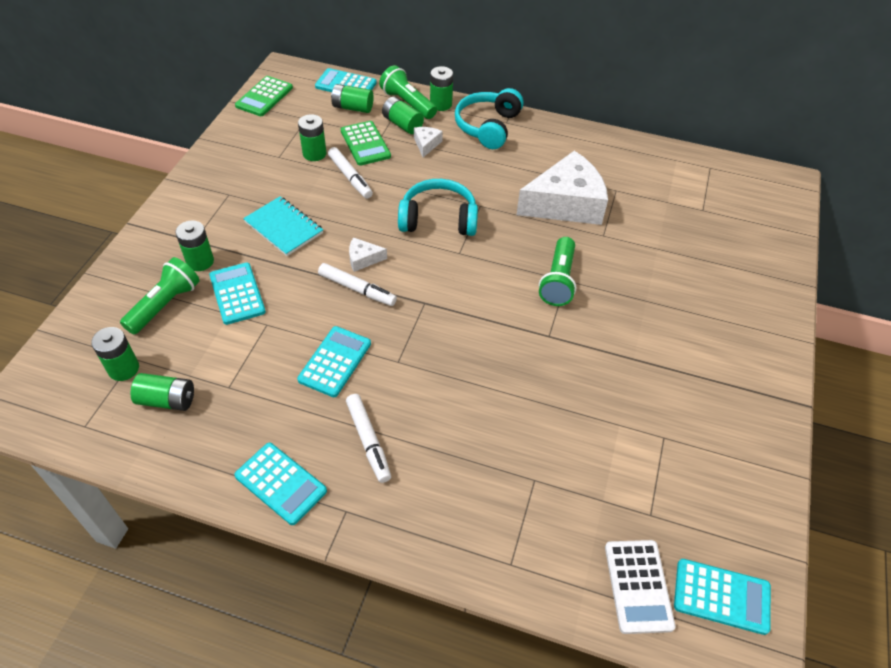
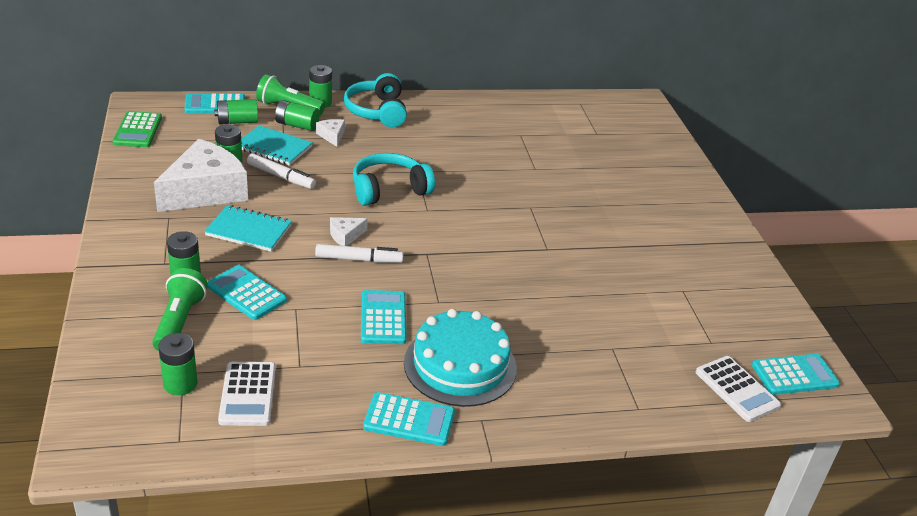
camera: 30 degrees left, 15 degrees down
(167, 400) = (248, 394): green battery -> white calculator
(365, 144) = (273, 147): green calculator -> turquoise notebook
(368, 441) = (460, 365): white marker -> turquoise cake
(558, 281) = (524, 209): green flashlight -> none
(565, 204) = (488, 153): white cheese -> white cheese (205, 191)

